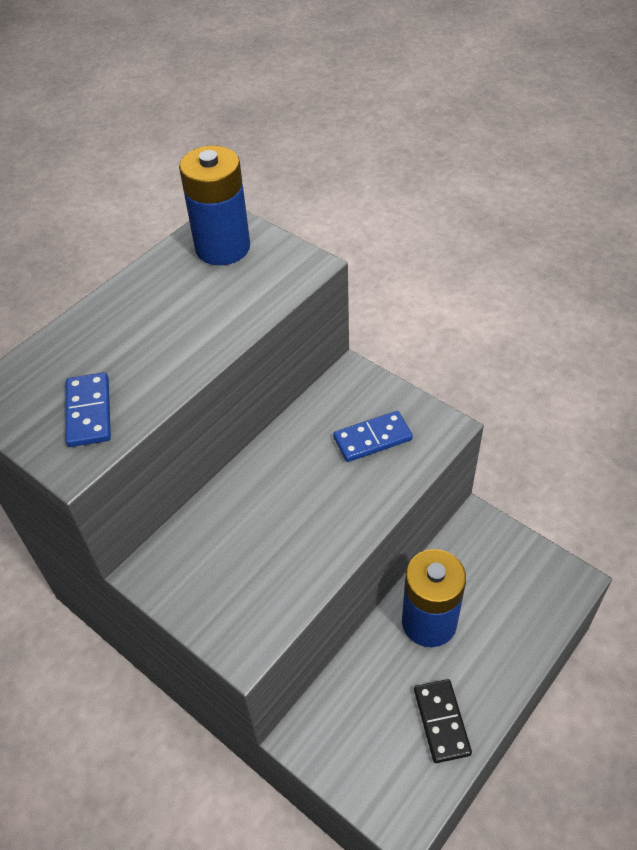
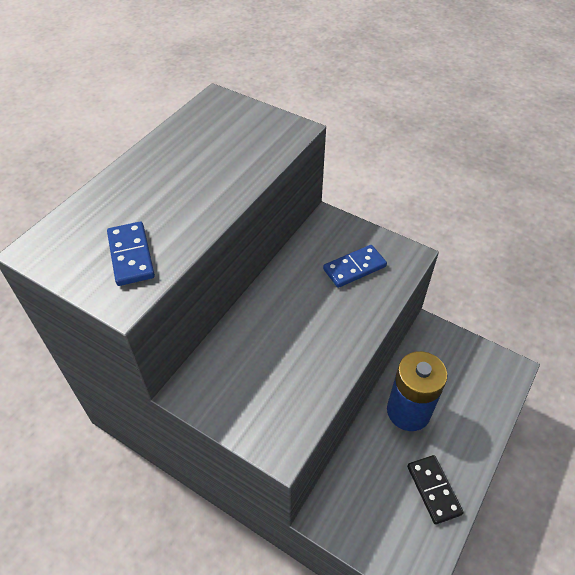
camera: 10 degrees left, 0 degrees up
(222, 247) = (221, 119): blue battery -> none

